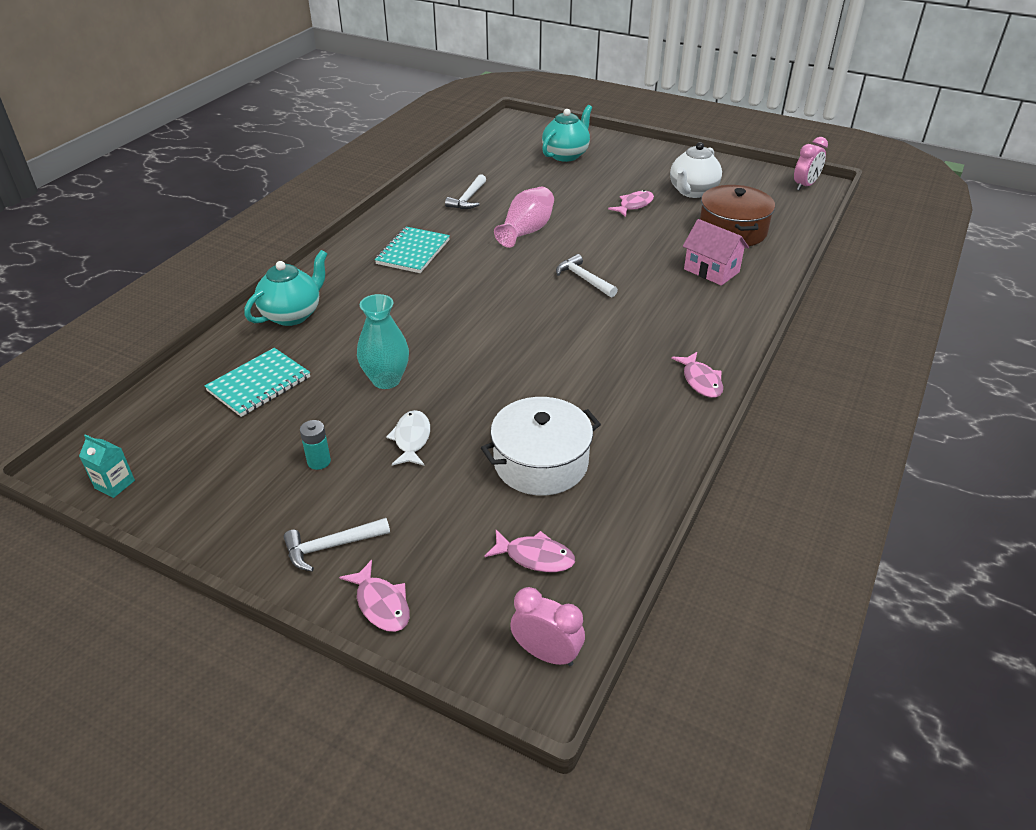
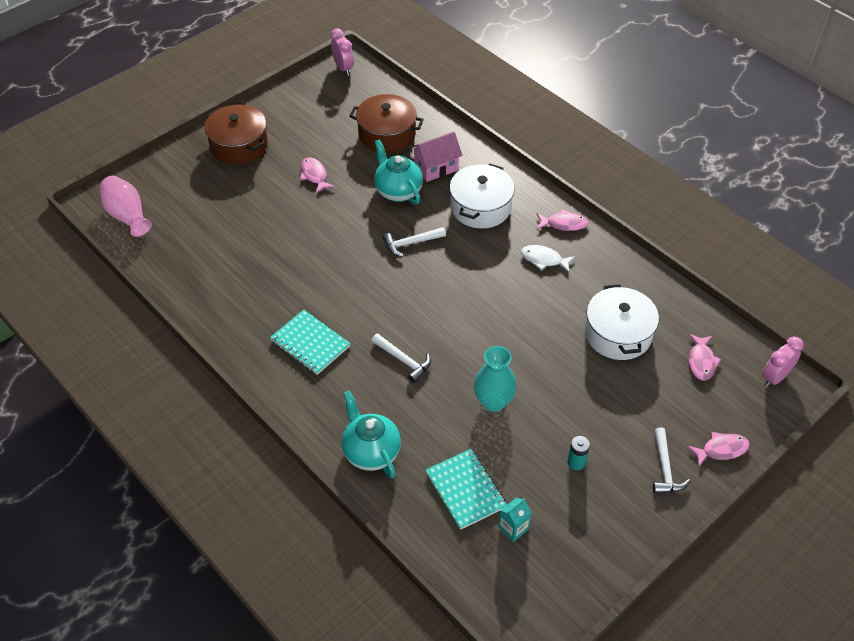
camera: 70 degrees left, 10 degrees up
(114, 484) = (559, 605): turquoise carton -> turquoise carton (513, 528)
(411, 439) = (570, 400): white fish -> white fish (544, 259)
(468, 199) = (235, 281): white hammer -> white hammer (404, 360)
(526, 231) = (318, 257): pink vase -> pink vase (127, 215)
(535, 557) = (701, 361): pink fish -> pink fish turned 150 degrees clockwise
(566, 155) = (194, 189): turquoise teapot -> turquoise teapot (398, 191)
(639, 161) = (239, 145): none -> brown pot
(675, 312) = (480, 207): none -> white pot
(692, 192) = (314, 133): white teapot -> none

